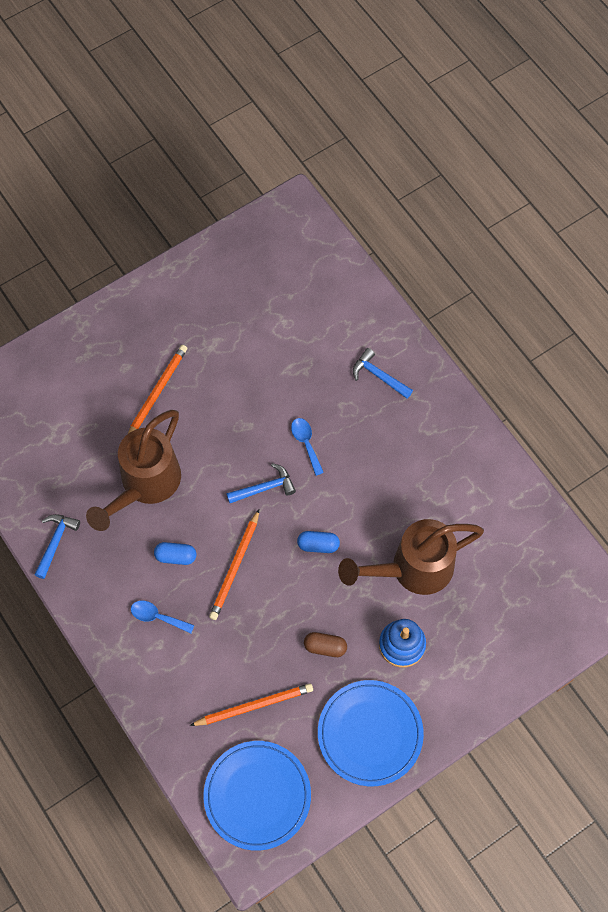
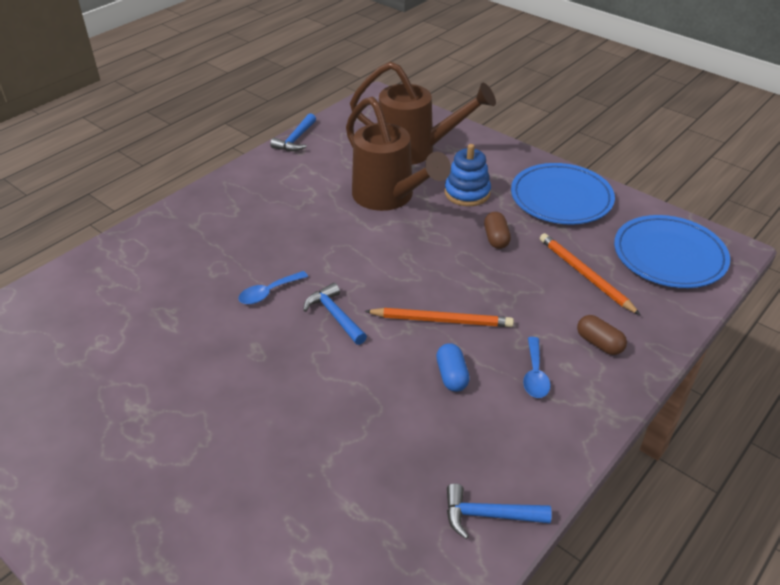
camera: 105 degrees left, 25 degrees down
(144, 485) = (367, 431): brown watering can -> brown watering can (416, 151)
(157, 392) = (220, 453): orange pencil -> none
(173, 680) = (599, 343): none -> brown capsule
(318, 545) = (389, 262): blue capsule -> none
(378, 376) = (172, 252): blue hammer -> blue hammer (296, 140)

